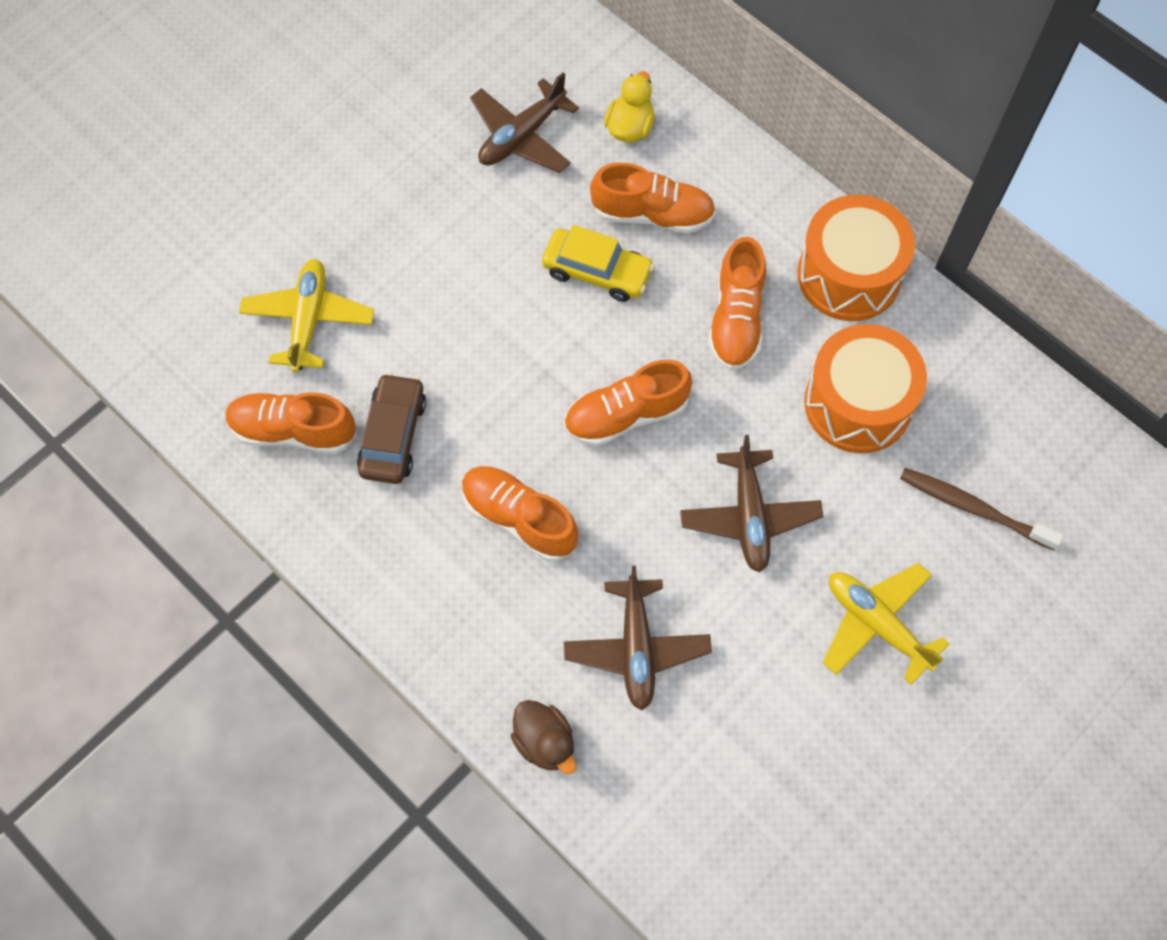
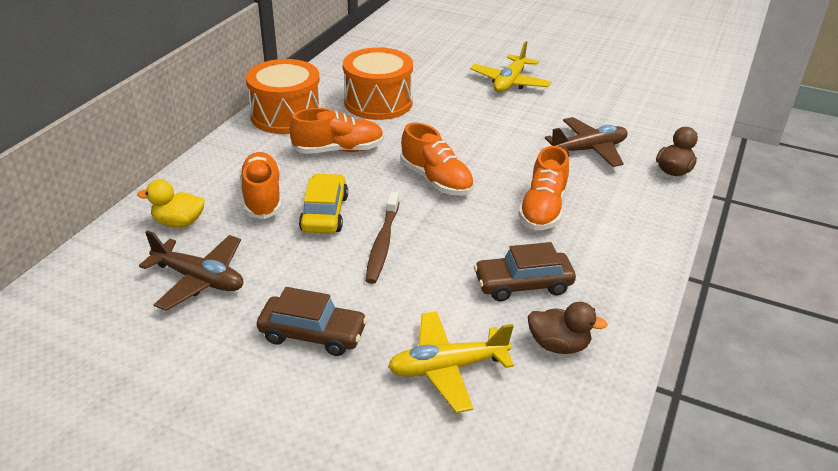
camera: 110 degrees left, 30 degrees down
(293, 431) = (558, 345): orange shoe -> brown duck
(401, 219) = (313, 334): none -> brown car
(749, 516) = (476, 126): brown plane -> none
(974, 508) = (423, 65): brown toothbrush -> brown toothbrush (383, 243)

